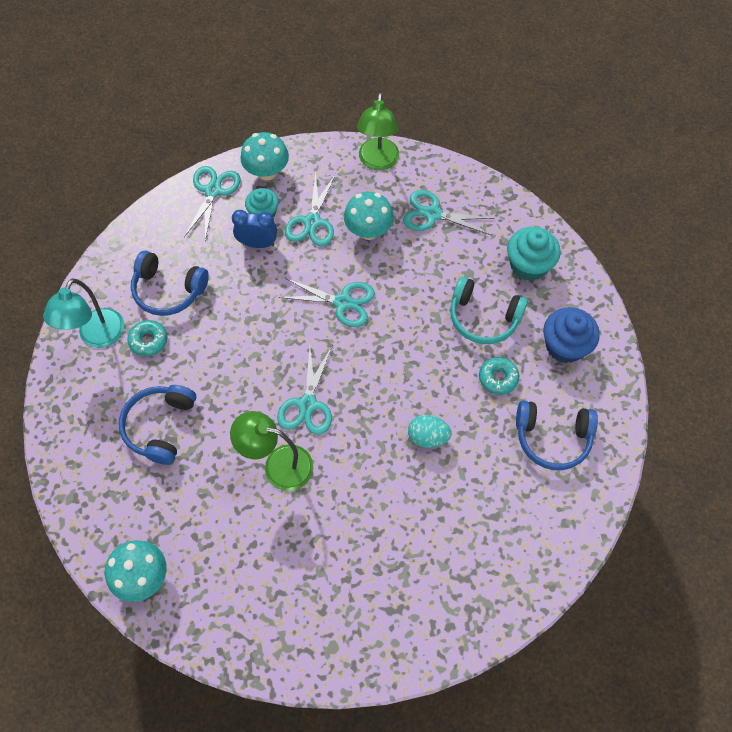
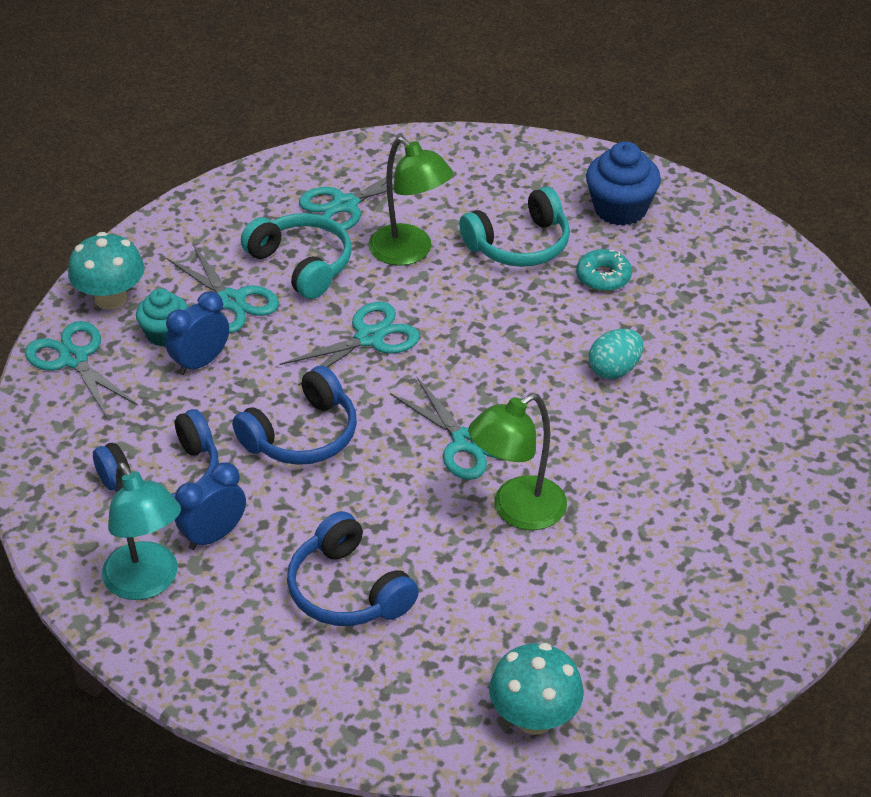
camera: 50 degrees left, 20 degrees down
(149, 341) = (213, 535): turquoise donut -> blue clock
(368, 231) = (302, 264): turquoise mushroom -> turquoise headphones
(377, 162) = (220, 205): green lamp -> green lamp (409, 252)
(528, 265) = (496, 176): turquoise cupcake -> none
(552, 438) = (715, 280): blue headphones -> blue headphones (302, 435)

